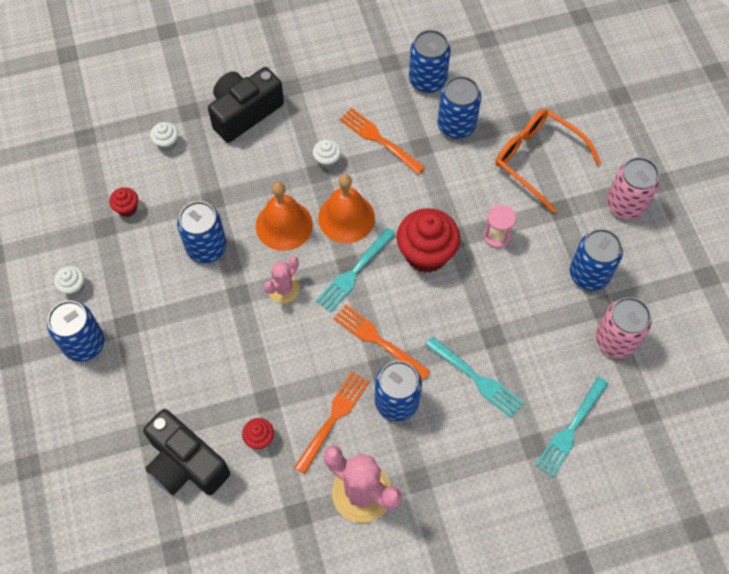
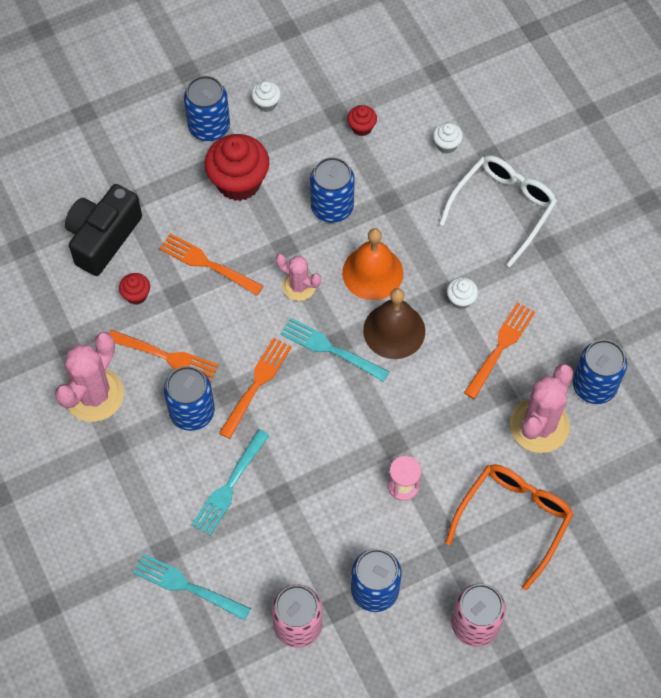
camera: 80 degrees right, 0 degrees up
(241, 366) = (208, 264): none -> orange fork
(244, 112) = (502, 209): black camera -> white glasses
(346, 217) = (394, 330): orange bell -> brown bell
(426, 254) = (366, 416): red cupcake -> red cupcake (239, 182)
(456, 125) = (539, 425): blue can -> pink cactus

